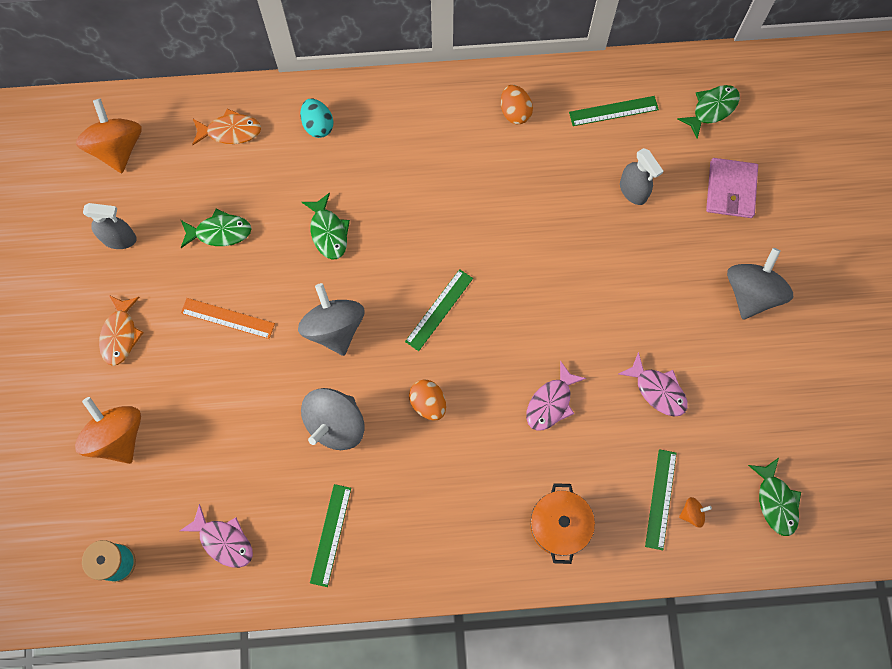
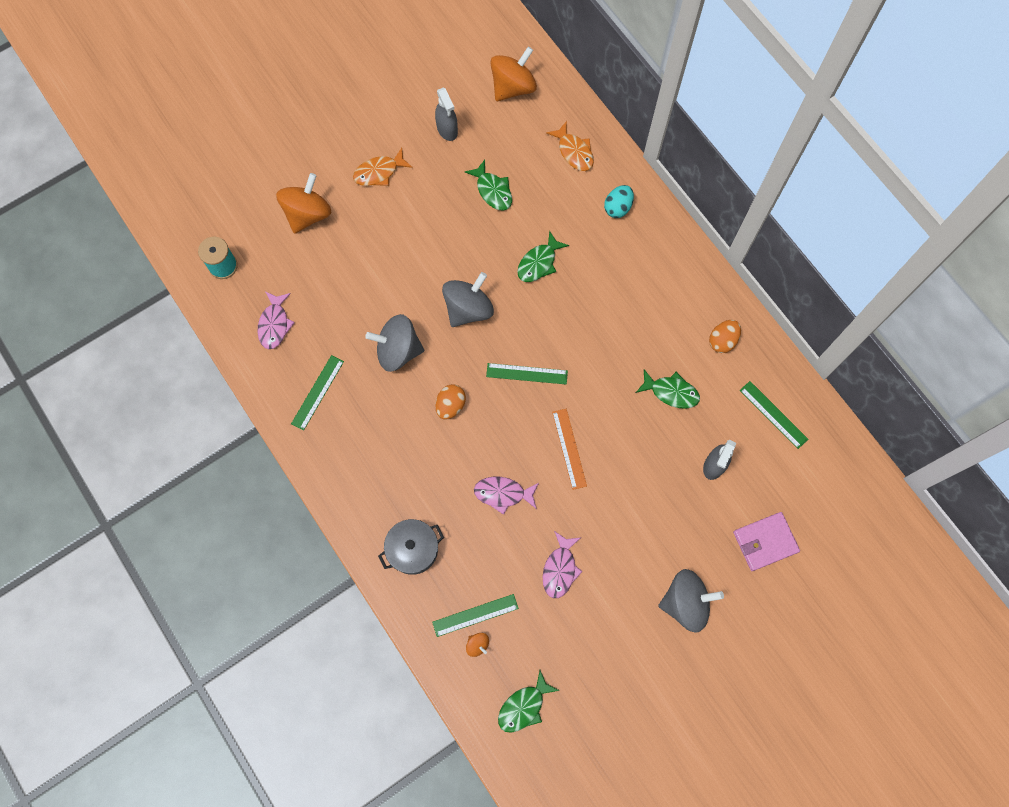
camera: 60 degrees right, 0 degrees up
(228, 318) = (432, 233): orange ruler -> orange ruler (569, 448)
(330, 535) = (317, 392): green ruler -> green ruler turned 45 degrees counterclockwise
(559, 525) = (413, 549): orange pot -> grey pot
(712, 109) = (827, 491): green fish -> green fish (671, 392)

